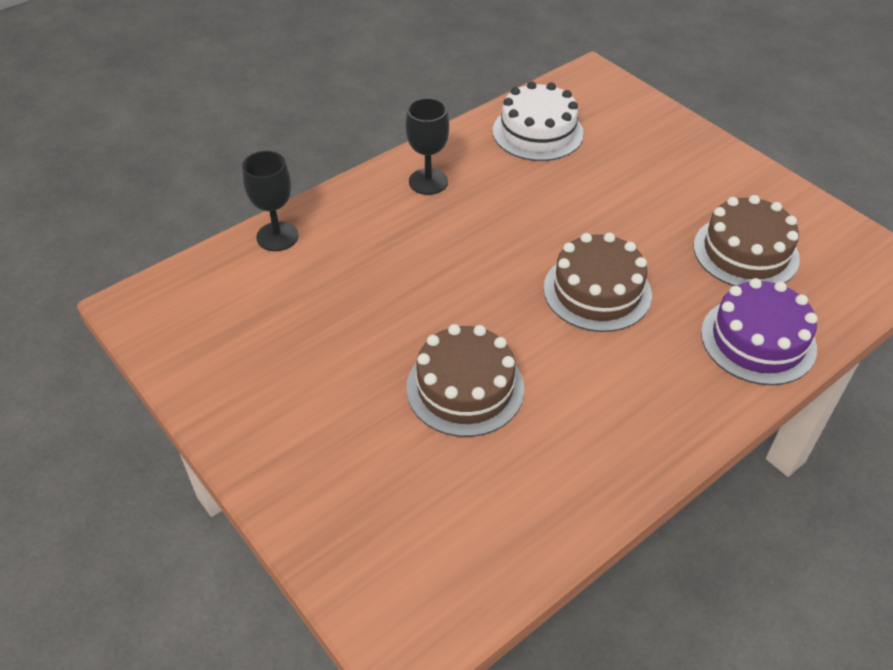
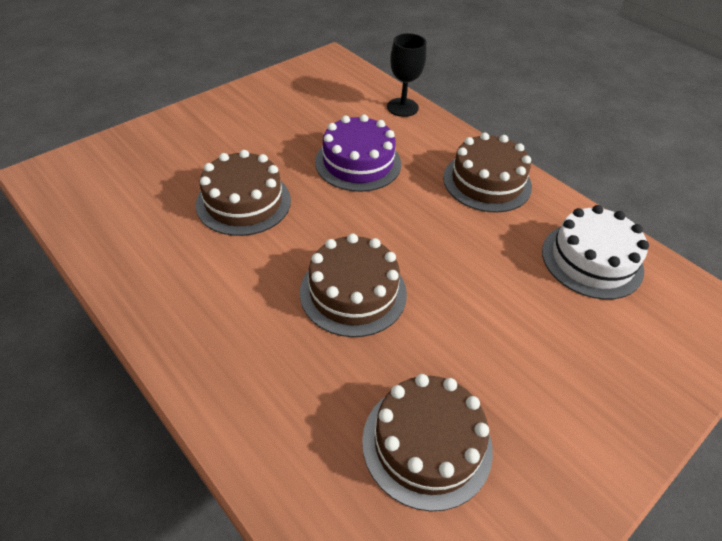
camera: 85 degrees right, 0 degrees up
(428, 181) = (487, 182): black goblet -> brown cake
(758, 340) = (281, 431): purple cake -> purple cake (358, 163)

